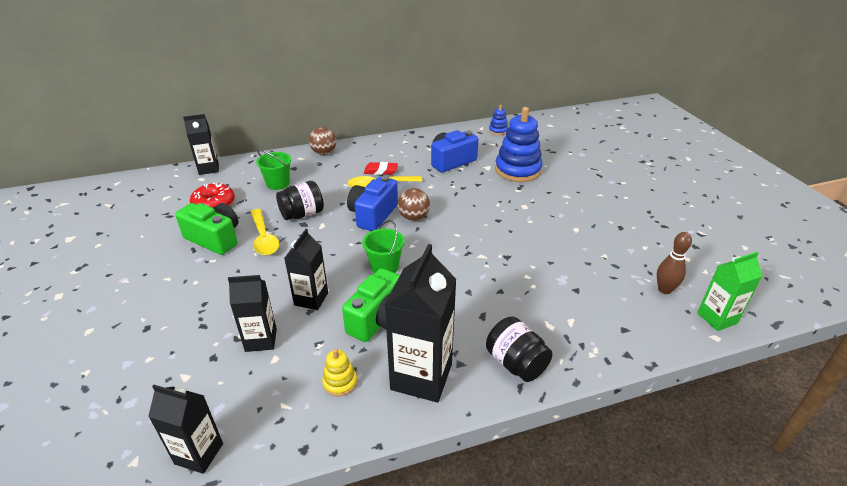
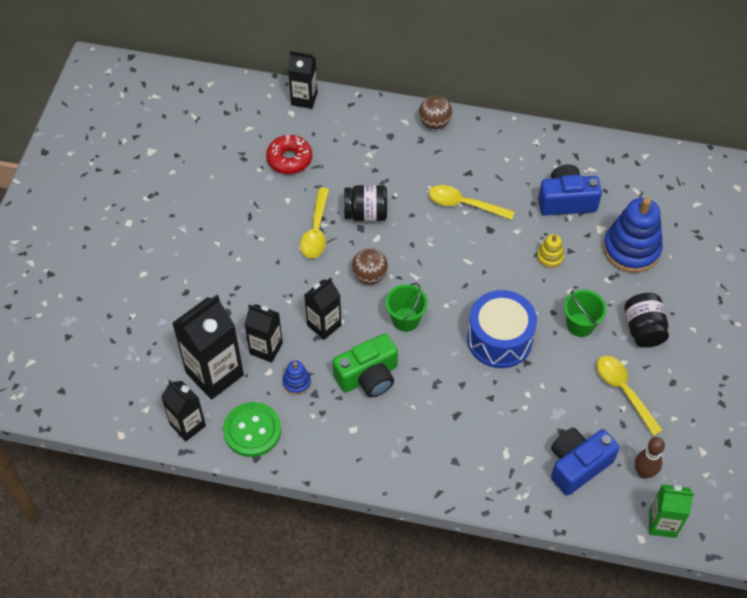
camera: 30 degrees right, 20 degrees up
(215, 238) = (273, 210): green camera -> none
(278, 184) = (363, 155): green bucket -> green bucket (580, 325)
(284, 422) = (252, 430): none -> green button
(340, 382) = (306, 418): yellow stacking toy -> yellow stacking toy (550, 257)
(373, 215) = (433, 246): blue camera -> blue camera (577, 465)
(381, 171) = (479, 182): red eraser -> none
(413, 217) = (470, 269): brown ball -> brown ball (369, 275)
(421, 376) = (369, 445): black carton -> black carton (214, 374)
(473, 250) = (499, 339): none -> blue drum
(498, 131) = (661, 170): blue stacking toy -> blue stacking toy (297, 382)
(516, 363) = (450, 472): black jar -> black jar (643, 329)
(594, 245) = (624, 391): none -> yellow spoon

